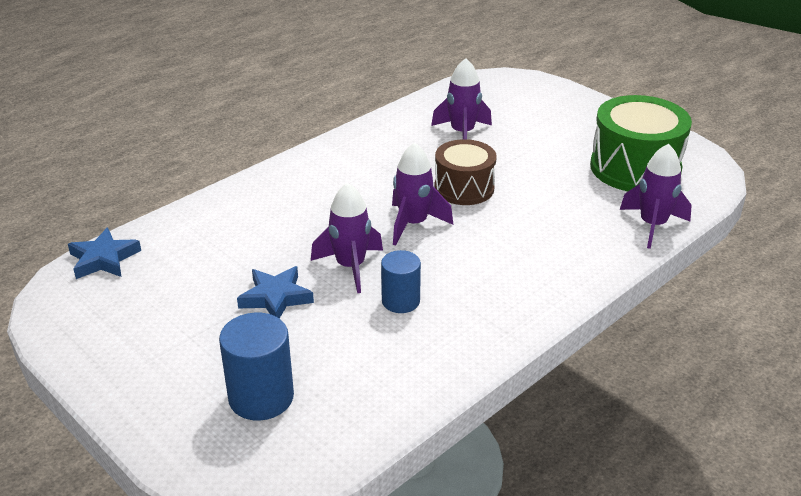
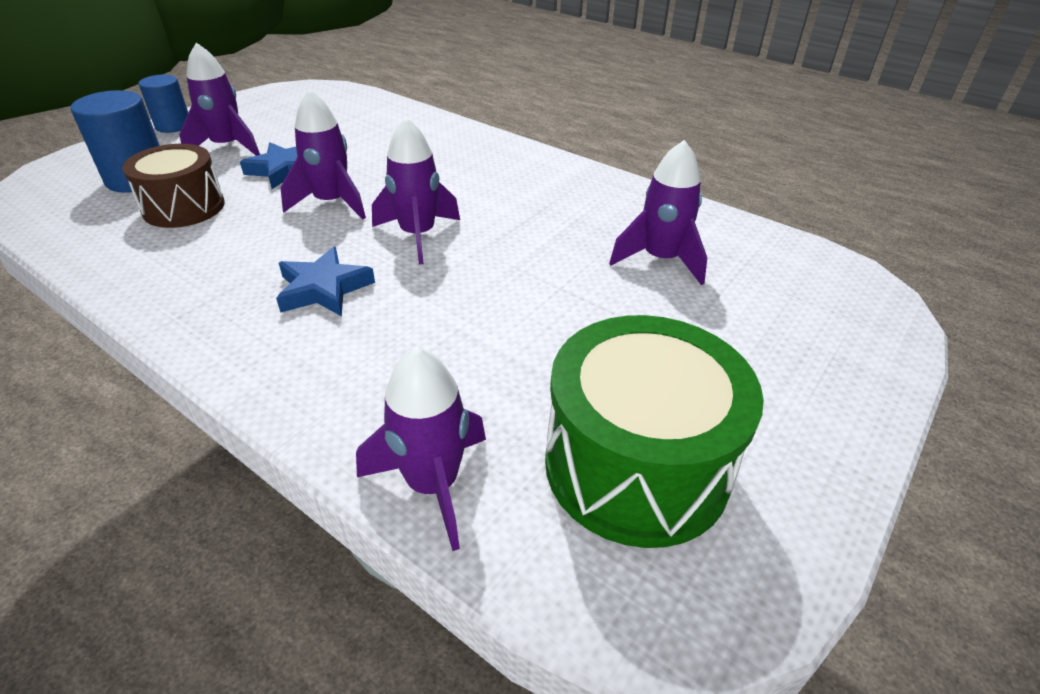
camera: 80 degrees right, 5 degrees up
(104, 259) = (354, 97): blue star -> blue star (324, 289)
(204, 341) = (227, 147): none -> purple rocket
(400, 301) = (261, 237): blue cylinder -> blue cylinder (173, 126)
(464, 188) = (510, 268): brown drum -> brown drum (184, 207)

